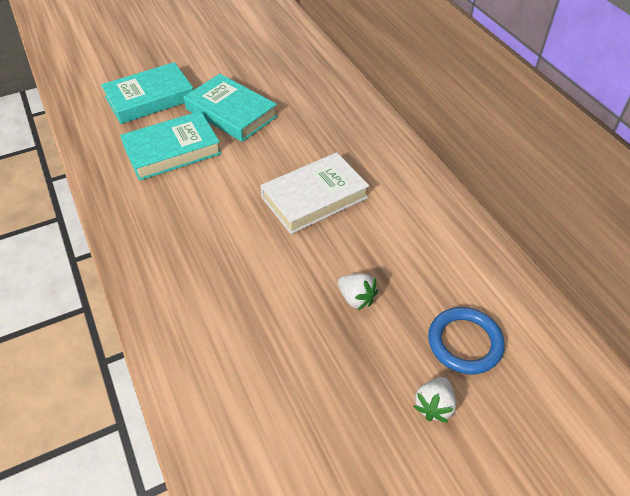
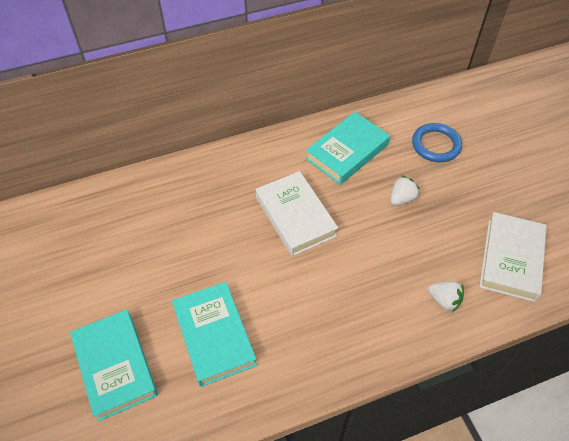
camera: 85 degrees left, 5 degrees up
(231, 113) = (163, 281): turquoise book -> turquoise book (347, 152)
(266, 426) = (511, 259): none -> white book
(434, 406) = (483, 168): white strawberry -> white strawberry (444, 300)

